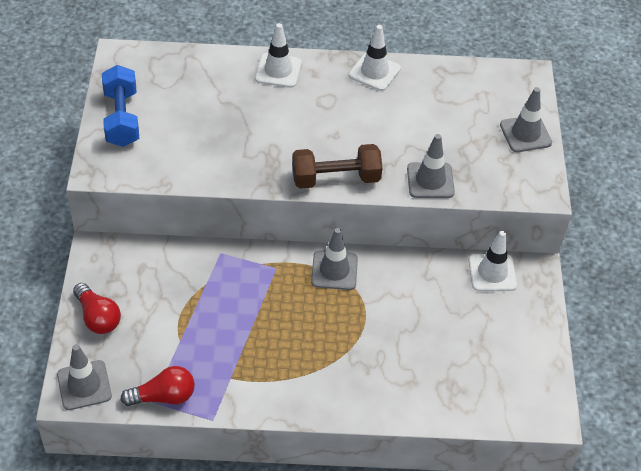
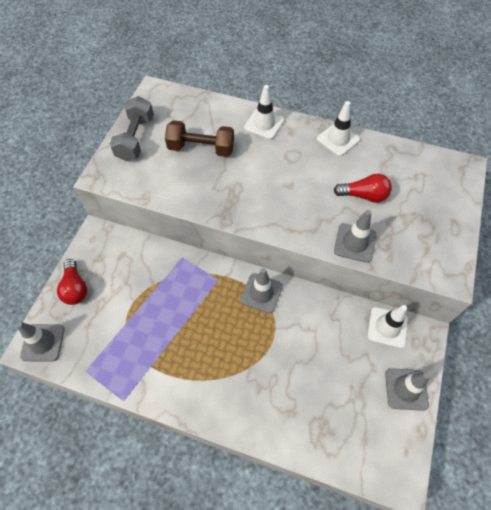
camera: 20 degrees right, 10 degrees up
(121, 118) = (135, 138): blue dumbbell -> grey dumbbell
(163, 396) = (95, 369): red light bulb -> red light bulb (363, 195)
(336, 179) = (277, 223): brown dumbbell -> brown dumbbell (201, 148)
(525, 134) = (448, 218): grey traffic cone -> grey traffic cone (406, 389)

